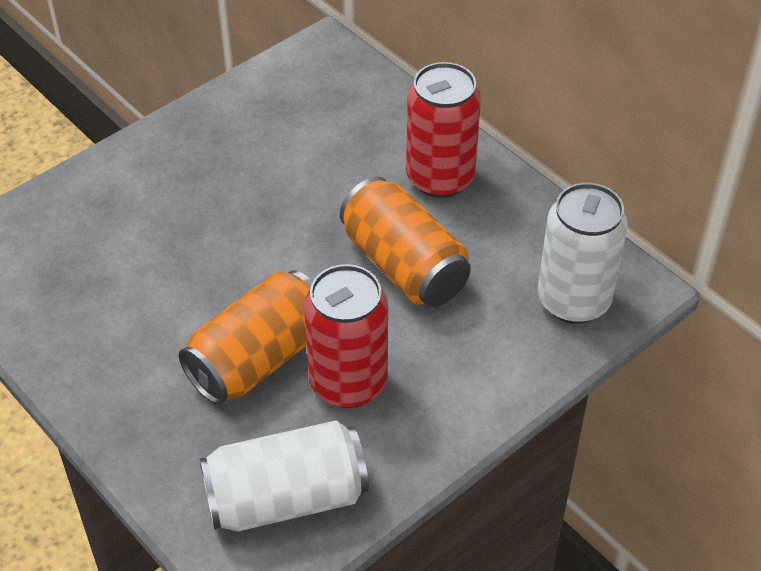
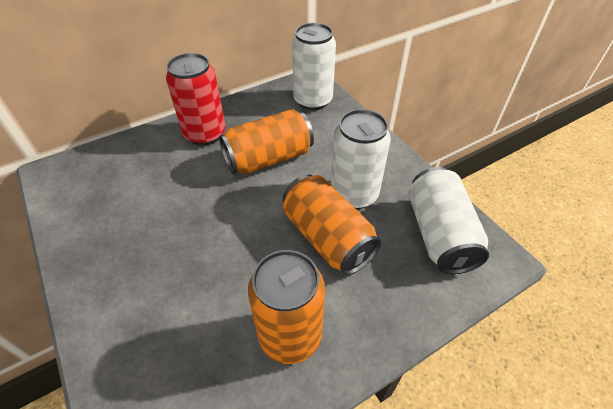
camera: 80 degrees left, 0 degrees up
(107, 339) = (290, 336): none -> orange can
(348, 383) = (354, 194): red can -> white can

